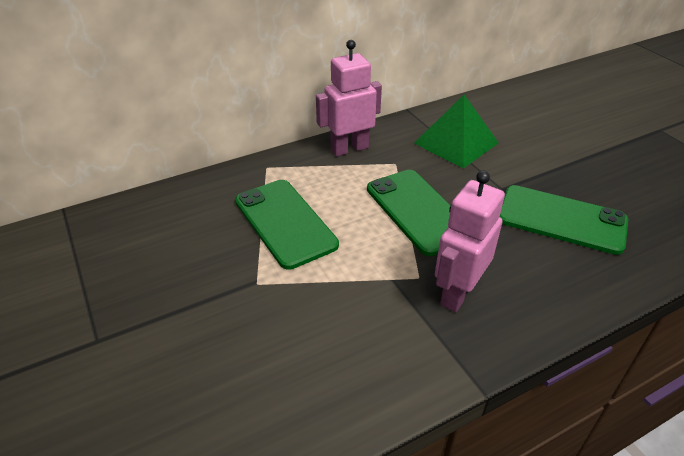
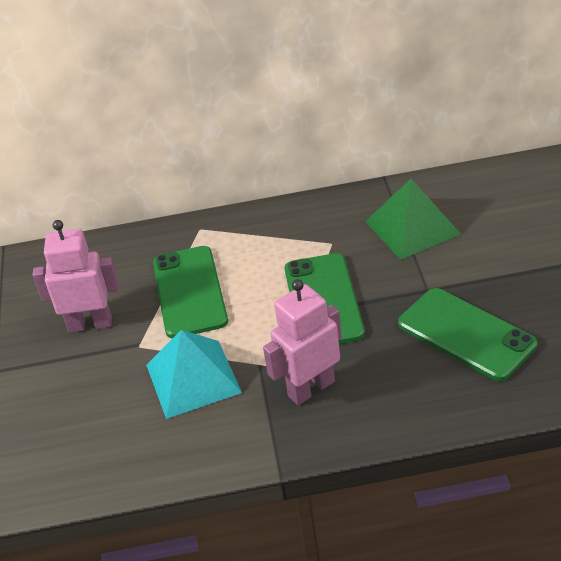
camera: 25 degrees right, 0 degrees up
(332, 306) = (193, 378): none -> turquoise pyramid
(349, 149) = (293, 219): pink robot -> pink robot (90, 324)

